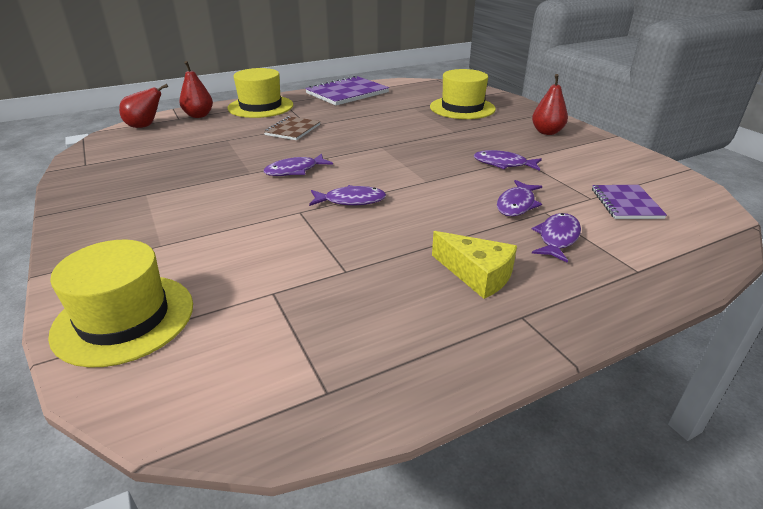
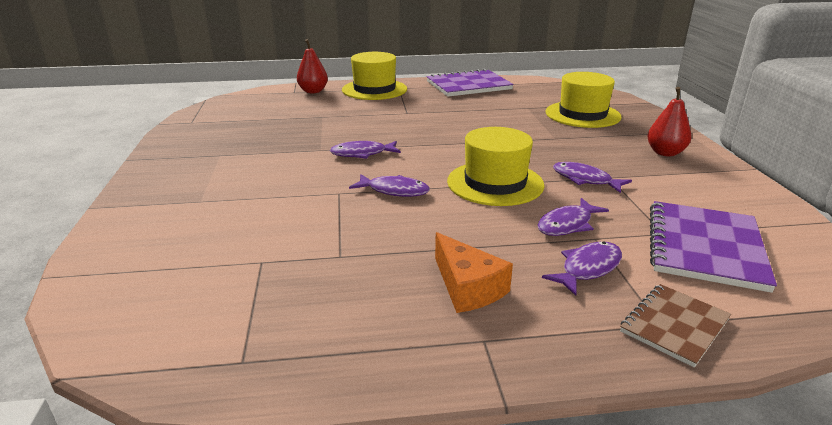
camera: 20 degrees right, 5 degrees down
(124, 318) = (129, 256): yellow hat -> yellow hat (495, 183)
(145, 126) = (261, 95): red pear -> none
(293, 130) = (388, 115): brown notebook -> brown notebook (674, 326)
(477, 274) = (467, 287): yellow cheese -> orange cheese
(626, 203) = (705, 247): purple notebook -> purple notebook, size x1.67

